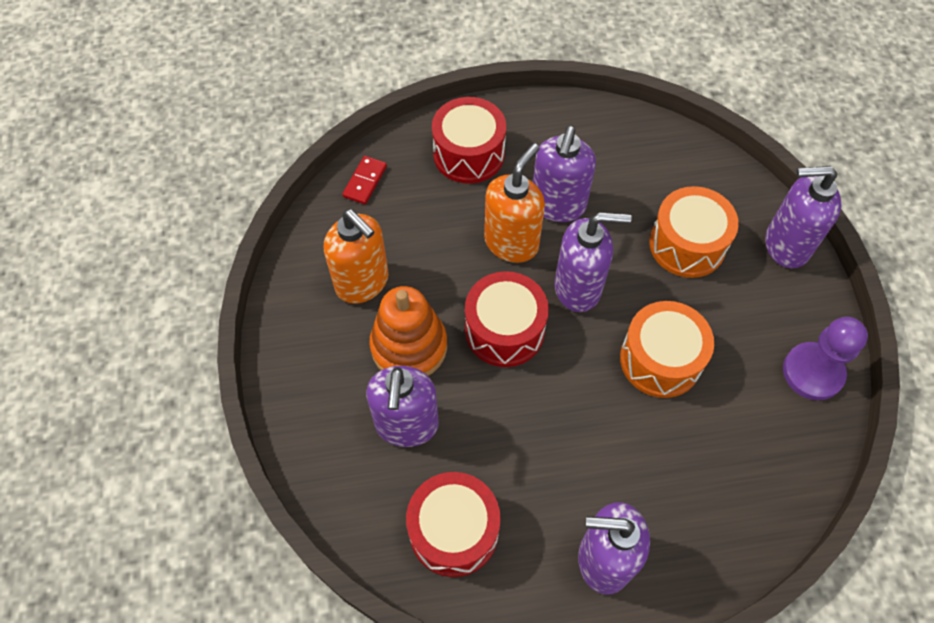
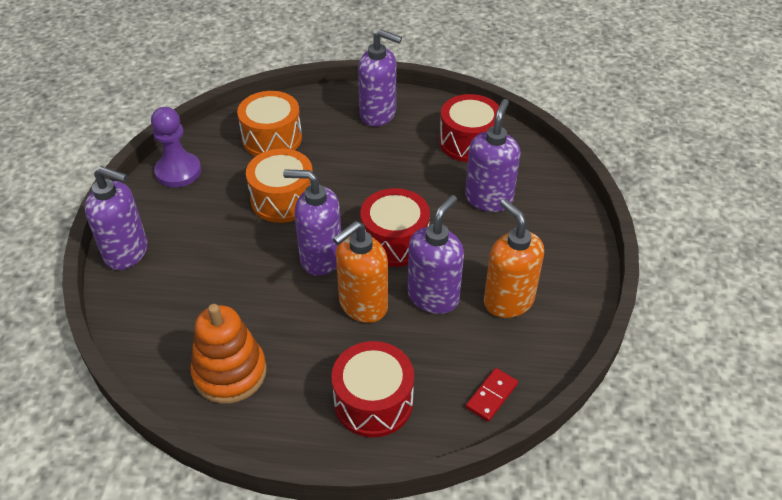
camera: 165 degrees left, 15 degrees down
(409, 346) = (476, 245): orange stacking toy -> orange stacking toy (230, 373)
(558, 205) = (305, 328): purple soap dispenser -> purple soap dispenser (433, 296)
(687, 244) = (209, 271): orange drum -> orange drum (272, 138)

